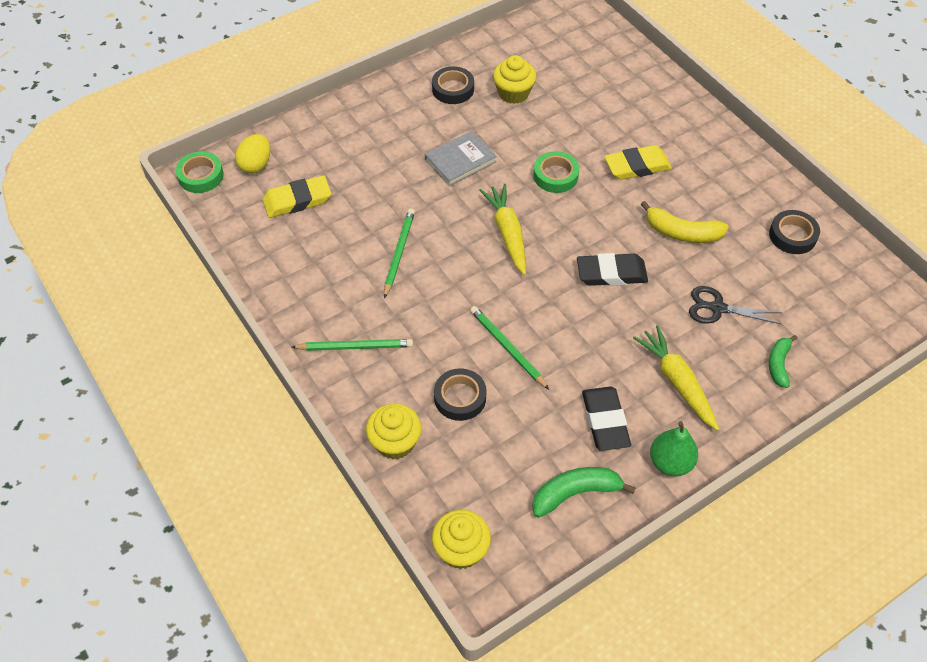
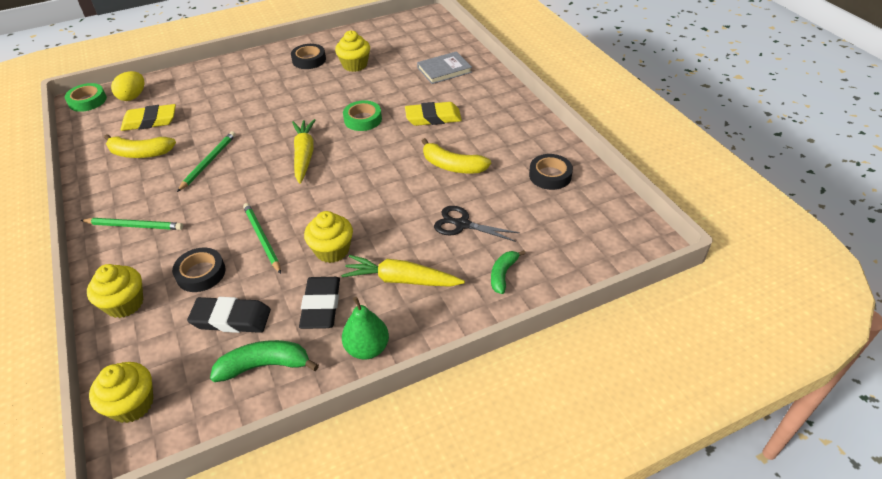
camera: 10 degrees right, 10 degrees down
(310, 248) = (140, 153): none -> yellow banana
(460, 160) = (291, 104): grey book -> grey book (444, 70)
(590, 354) = (332, 250): none -> yellow cupcake
(611, 273) = (378, 190): black eraser -> black eraser (231, 318)
(677, 382) = (401, 280): yellow carrot -> yellow carrot turned 60 degrees counterclockwise

